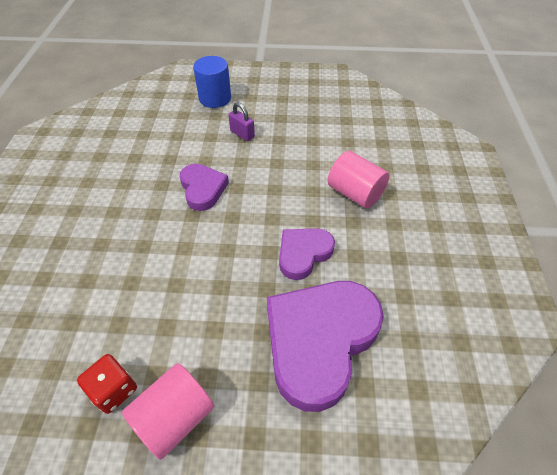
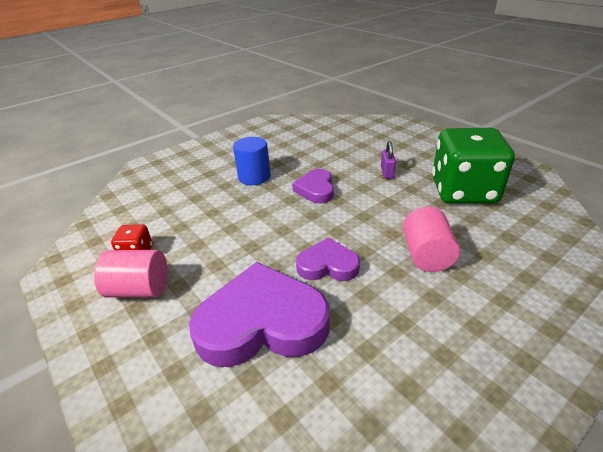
camera: 50 degrees right, 15 degrees down
(203, 189) = (316, 189): purple heart -> purple heart turned 150 degrees clockwise
(215, 98) = (396, 144): blue cylinder -> blue cylinder (254, 177)
(317, 120) = (463, 191): none -> green dice

